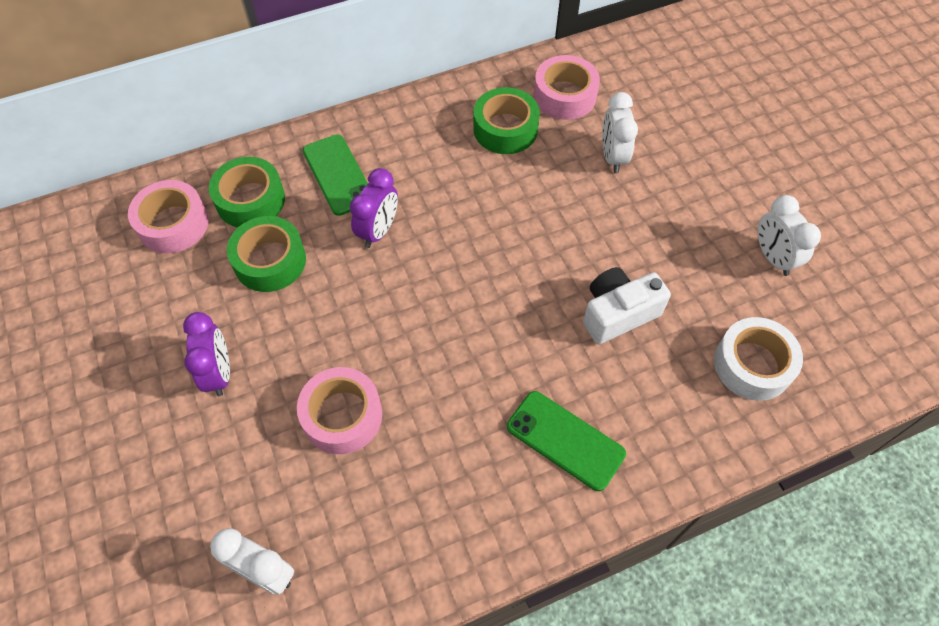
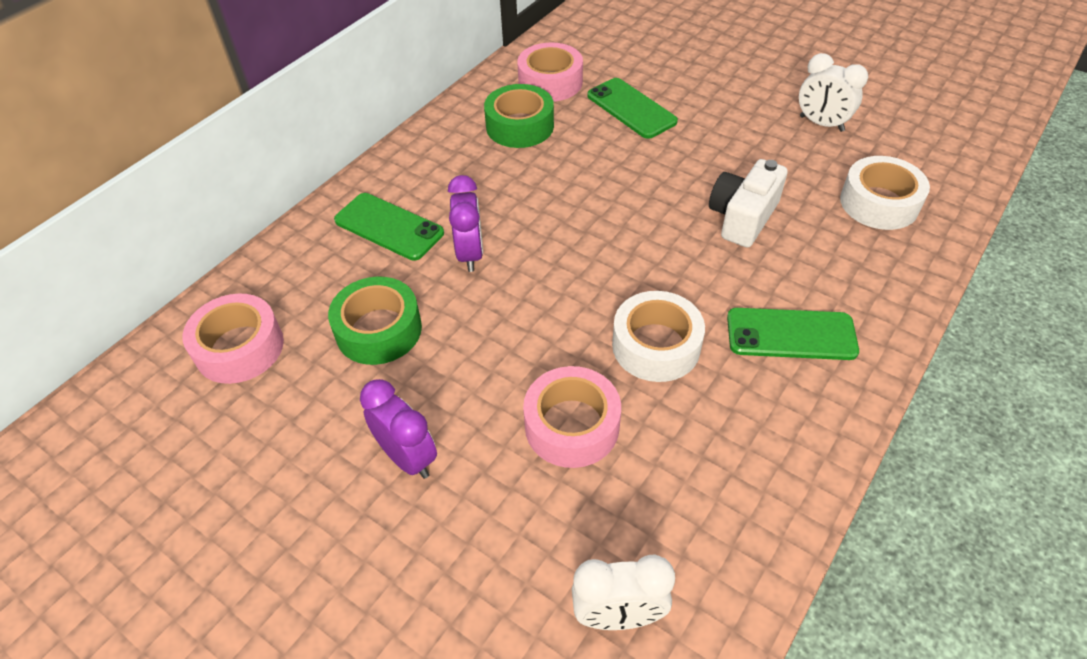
camera: 30 degrees left, 10 degrees down
(250, 200) = (312, 288): green tape -> none
(453, 388) = (656, 346): none -> white tape
(612, 157) = (631, 108): white clock -> green phone

